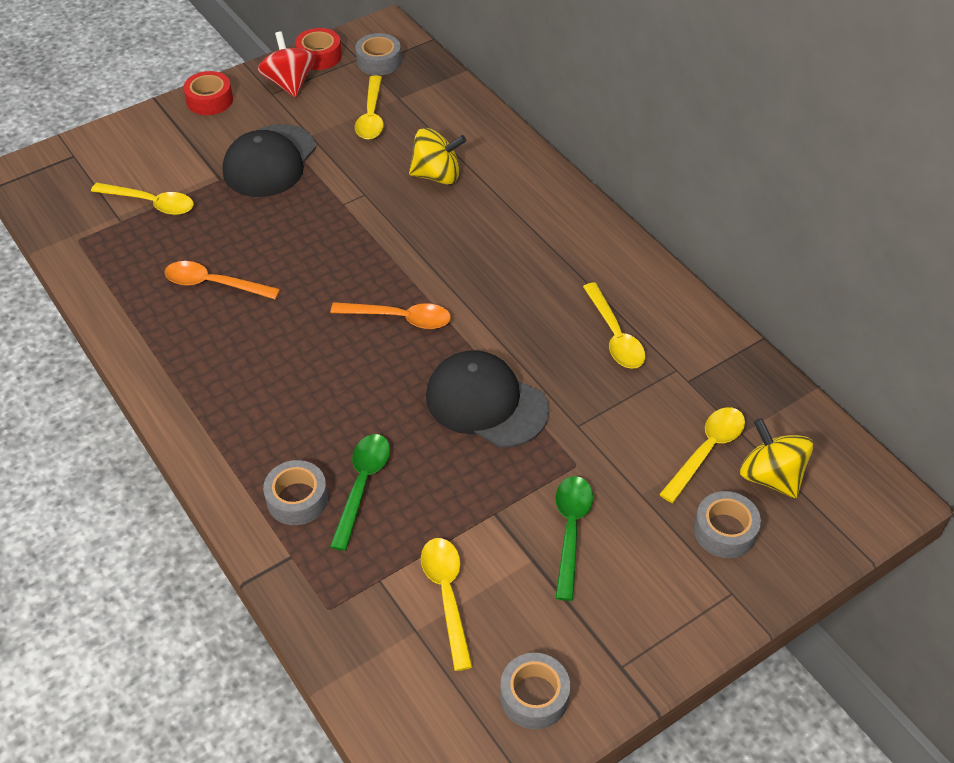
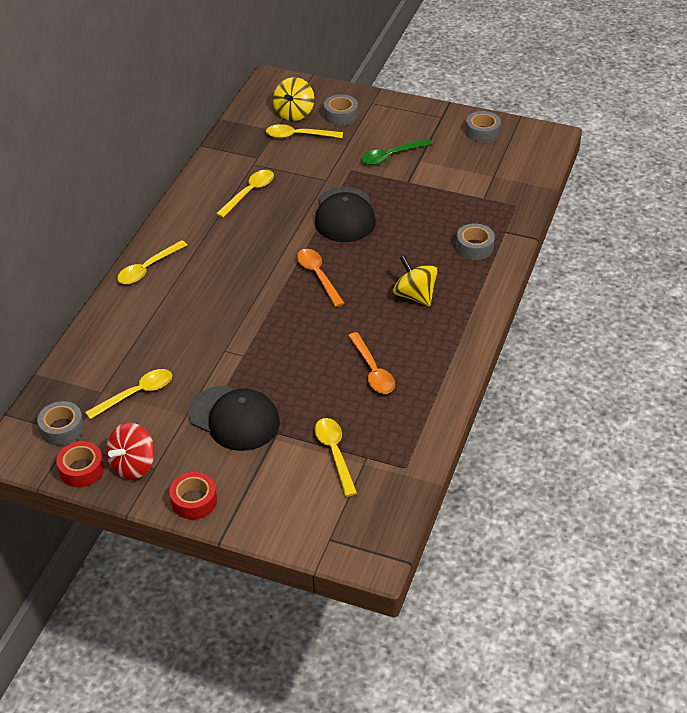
camera: 125 degrees left, 5 degrees down
(269, 161) = (234, 418): black cap -> black cap turned 45 degrees clockwise
(362, 485) = (441, 230): green spoon -> none
(437, 175) = (174, 326): yellow spinning top -> yellow spinning top (415, 295)
(447, 595) = (466, 175): yellow spoon -> yellow spoon (147, 268)

